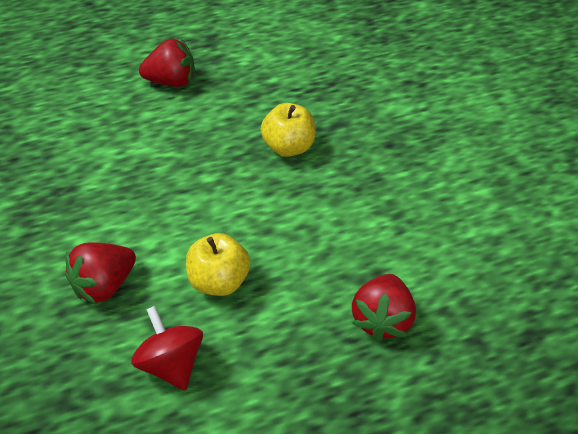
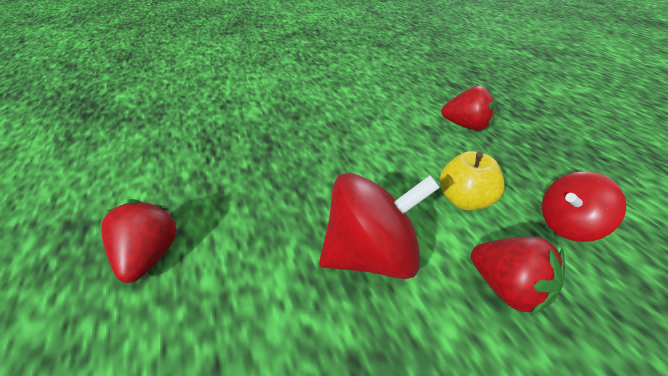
camera: 90 degrees left, 10 degrees down
(153, 201) = (372, 257): none -> red spinning top
(288, 147) = (292, 163): yellow apple -> none

